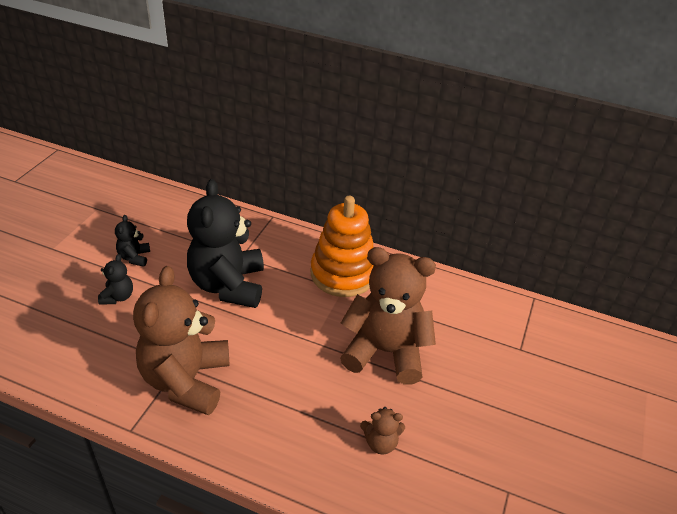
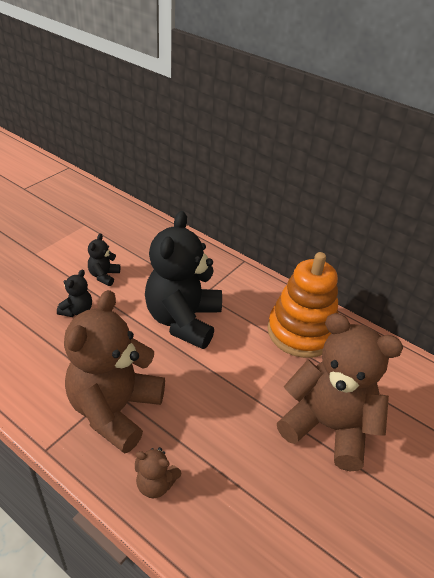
camera: 15 degrees right, 0 degrees up
(380, 443) = (300, 532): brown teddy bear -> brown teddy bear (155, 484)

